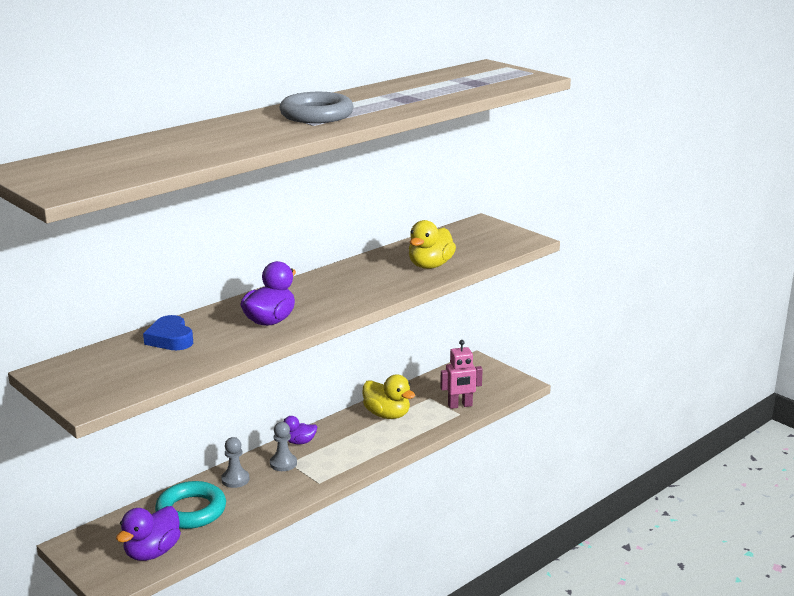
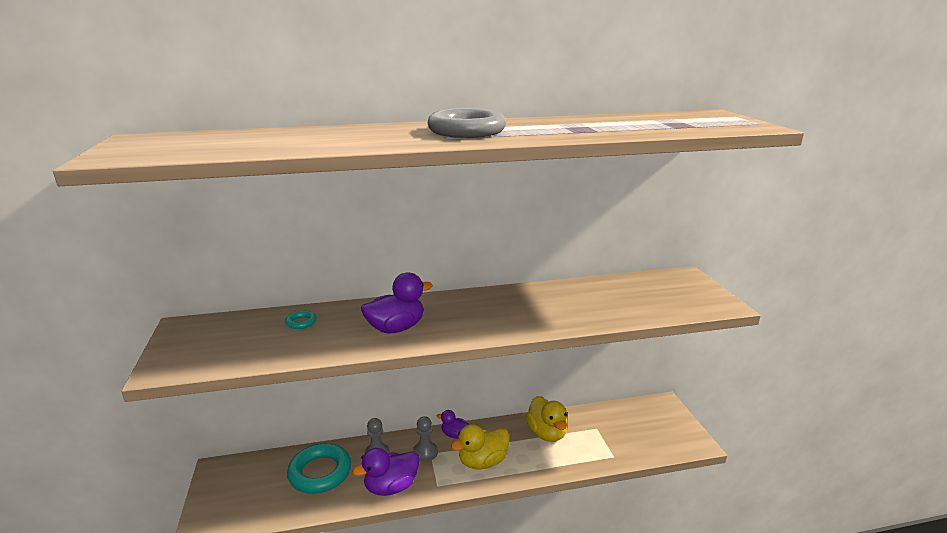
camera: 30 degrees right, 0 degrees up
(152, 552) = (257, 504): purple duck -> purple duck (391, 487)
(170, 339) = (301, 322): blue heart -> turquoise ring
(430, 265) = (597, 309): yellow duck -> yellow duck (482, 462)
(460, 405) = (620, 447): pink robot -> none

